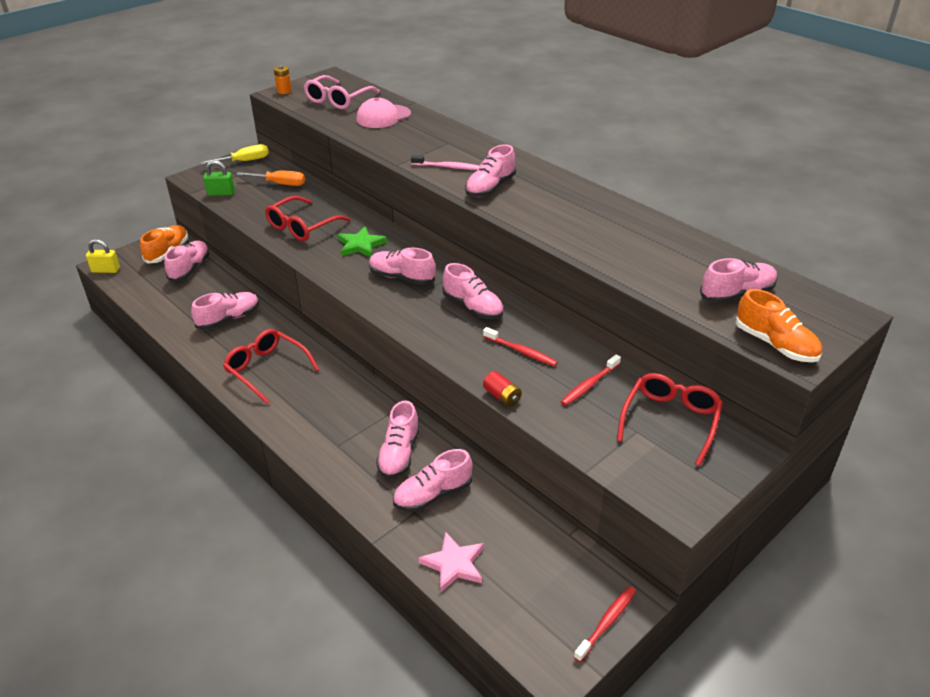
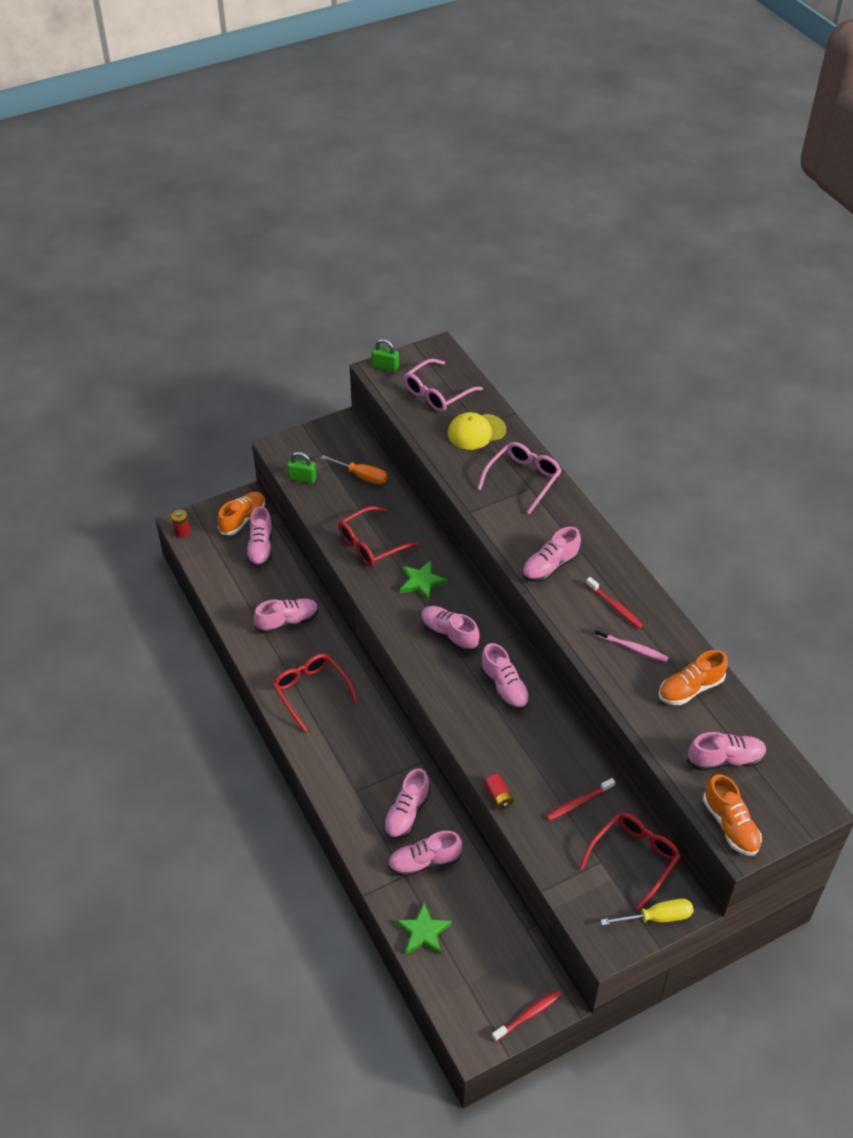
camera: 15 degrees right, 10 degrees up
(106, 270) = (182, 532): yellow padlock -> red battery
(190, 269) = (261, 547): pink shoe -> pink shoe turned 150 degrees clockwise
(244, 161) = (332, 433): yellow screwdriver -> yellow screwdriver (657, 917)
(284, 91) = (385, 367): orange battery -> green padlock
(383, 117) = (476, 432): pink cap -> yellow cap
(439, 139) = (523, 480): none -> pink glasses
(448, 167) = (518, 526): pink toothbrush -> pink toothbrush (632, 648)
(454, 564) = (423, 932): pink star -> green star
(521, 351) = (531, 750): red toothbrush -> red toothbrush (615, 607)
(670, 249) = (690, 688): none -> orange shoe

